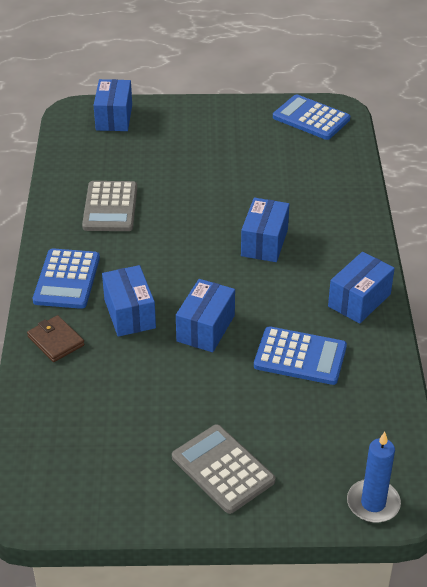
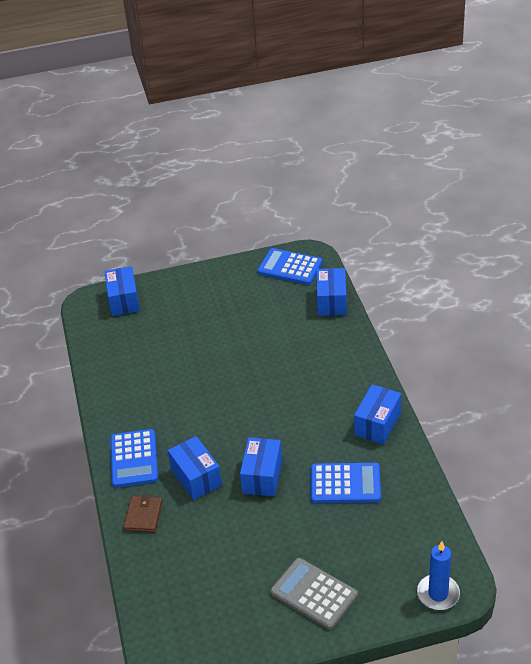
camera: 10 degrees left, 0 degrees up
(55, 341) = (143, 516): brown wallet -> brown wallet turned 60 degrees clockwise
(110, 207) = (148, 385): grey calculator -> none
(264, 242) = (286, 389): blue box -> blue box (331, 301)

